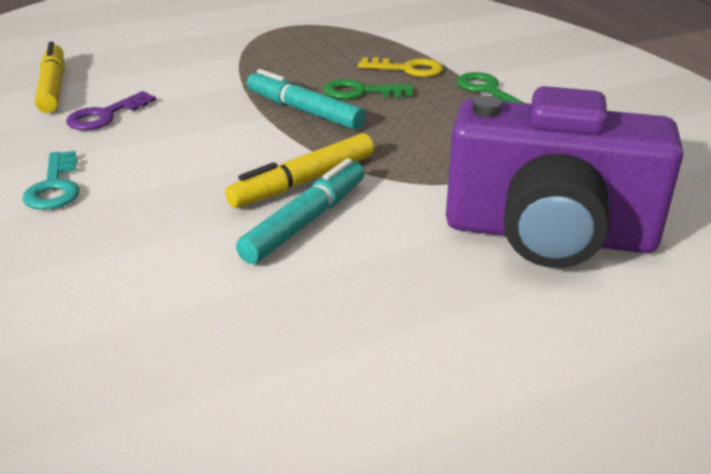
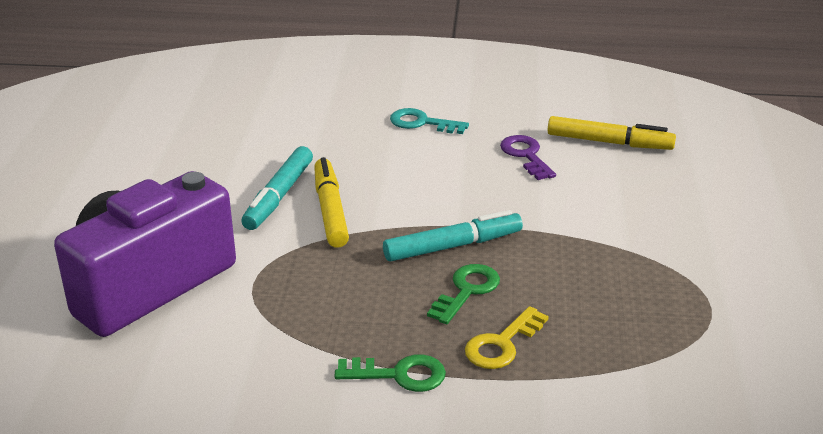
camera: 120 degrees right, 0 degrees up
(305, 221) = (279, 196): turquoise marker -> turquoise marker turned 45 degrees clockwise

